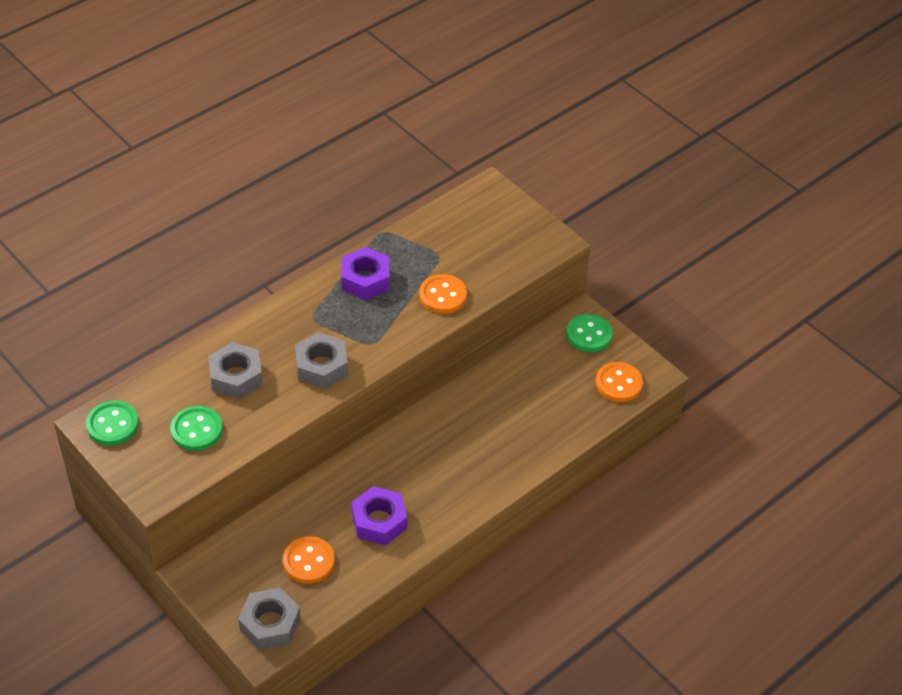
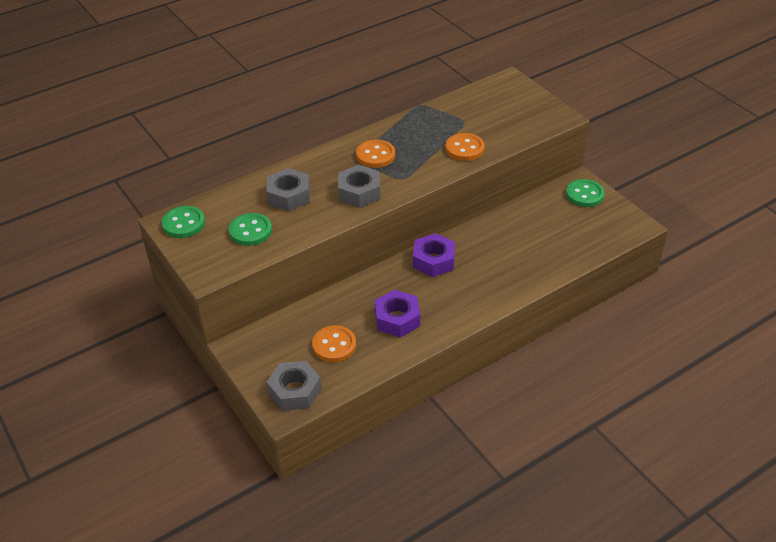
camera: 10 degrees right, 5 degrees down
(365, 279) = (403, 135): purple nut -> purple nut (433, 260)
(618, 383) = (608, 230): orange button -> orange button (375, 155)

